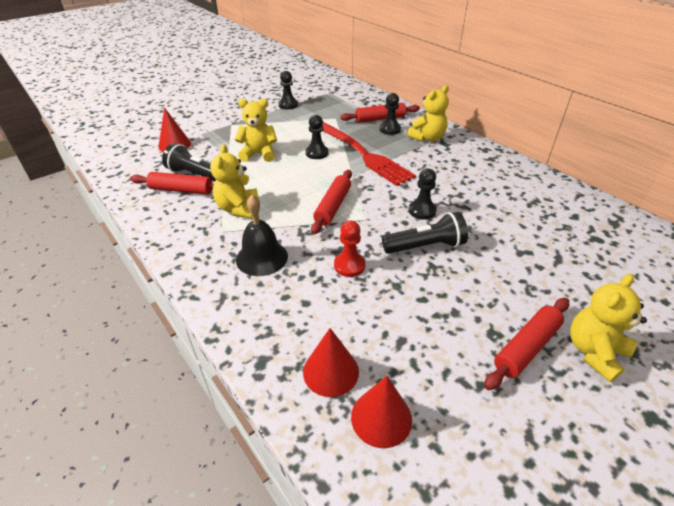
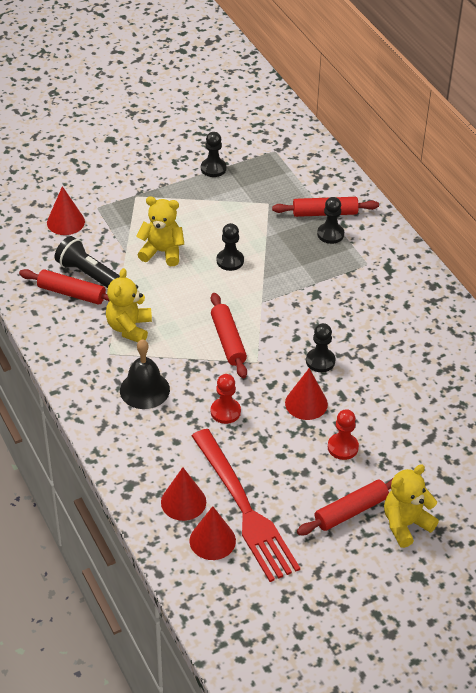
camera: 10 degrees right, 5 degrees up
(333, 206) = (228, 341): red rolling pin -> red rolling pin turned 45 degrees counterclockwise
(362, 154) = (282, 270): red fork -> red fork (244, 508)
(425, 246) = (306, 403): black flashlight -> red cone
(427, 138) = (371, 256): yellow teddy bear -> none
(481, 281) = (343, 447): none -> red pawn

